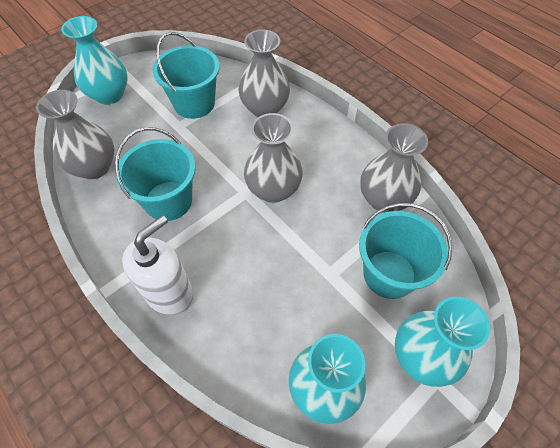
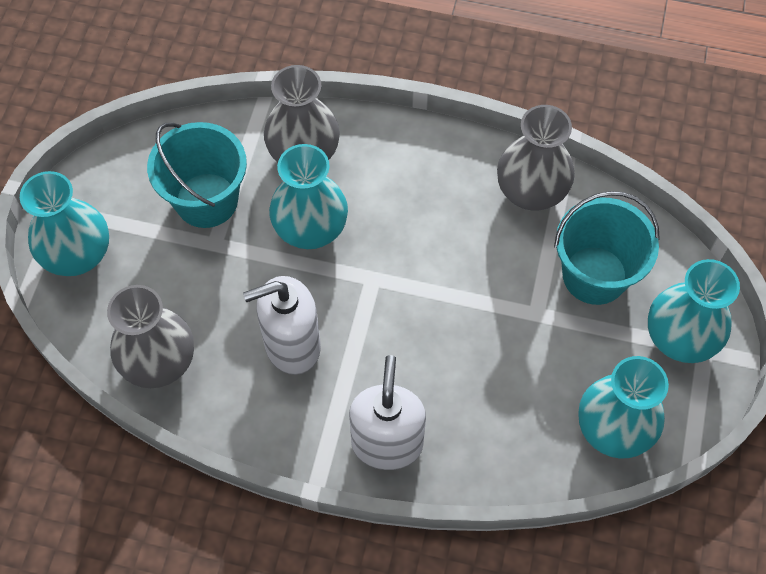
camera: 35 degrees left, 5 degrees up
(168, 201) = (292, 345): turquoise bucket -> white soap dispenser
(234, 147) = (310, 229): none -> turquoise vase
(273, 190) = (402, 256): grey vase -> none

